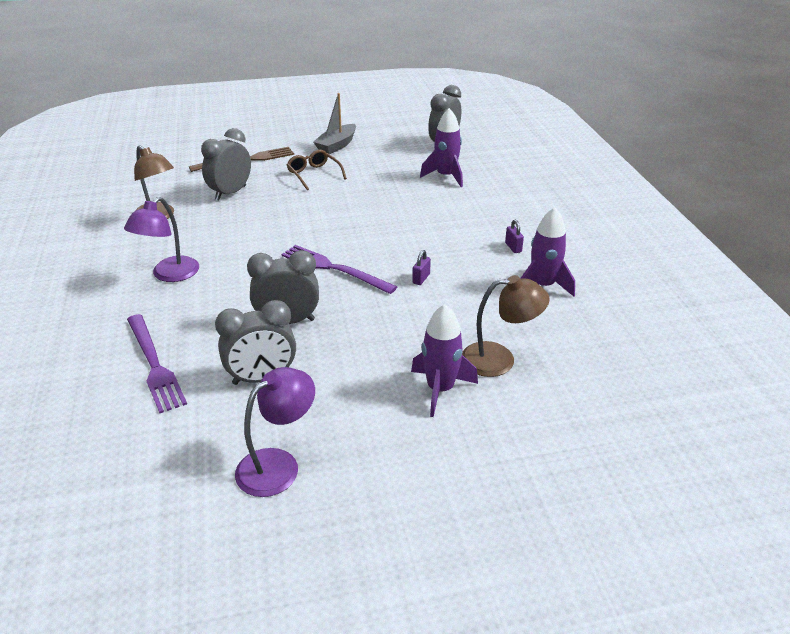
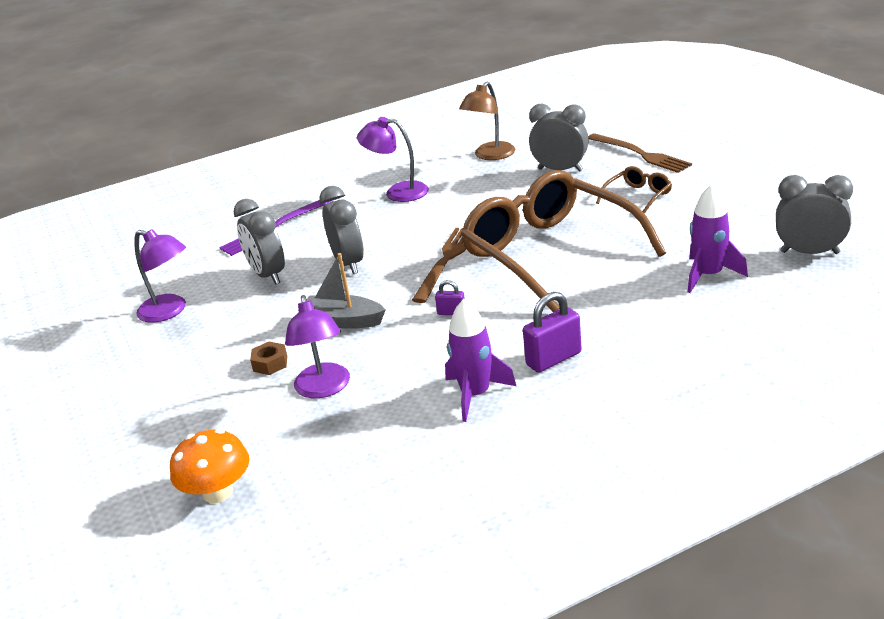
camera: 80 degrees right, 5 degrees down
(334, 269) = (446, 261): purple fork -> brown fork
(336, 145) = (727, 188): grey boat -> grey boat (343, 321)
(364, 222) = (549, 253): none -> brown glasses
(440, 389) = (270, 363): purple rocket -> brown nut
(499, 359) = (324, 389): brown lamp -> purple lamp
(513, 247) = (554, 359): purple padlock -> purple padlock, size x1.87
(631, 437) = (217, 492): none -> orange mushroom

